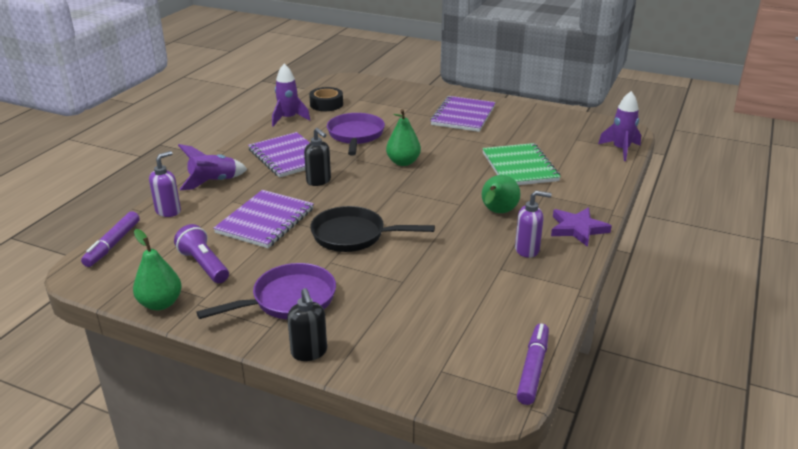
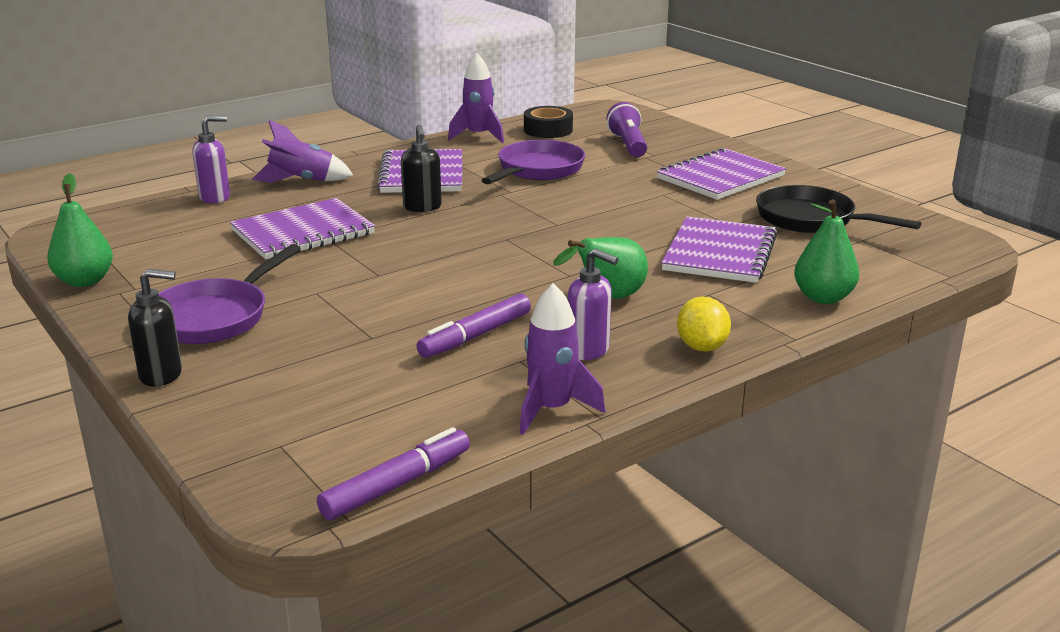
camera: 30 degrees right, 5 degrees down
(112, 244) = (118, 214): purple marker -> purple marker (475, 336)
(204, 265) = (177, 257): purple flashlight -> purple flashlight (628, 145)
(288, 300) = (215, 317): purple pan -> purple pan turned 120 degrees clockwise
(309, 352) = (162, 375): black soap dispenser -> black soap dispenser turned 105 degrees counterclockwise
(354, 235) = (383, 273): black pan -> black pan (811, 219)
(403, 162) = (559, 211): green pear -> green pear (823, 298)
(520, 167) = (720, 253): green notebook -> purple notebook
(577, 229) = (702, 347): purple star -> yellow lemon
(620, 150) = (920, 269): purple rocket -> purple rocket (551, 409)

